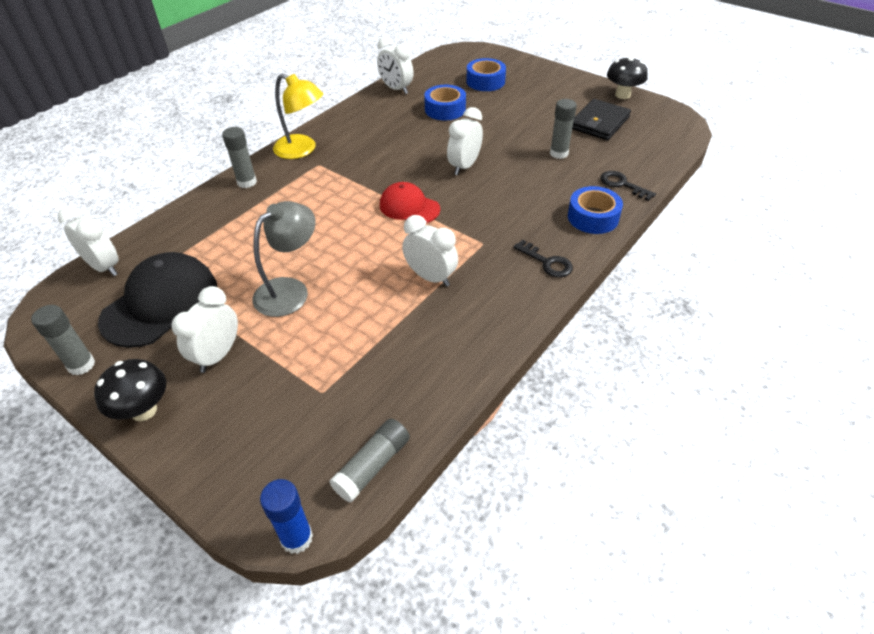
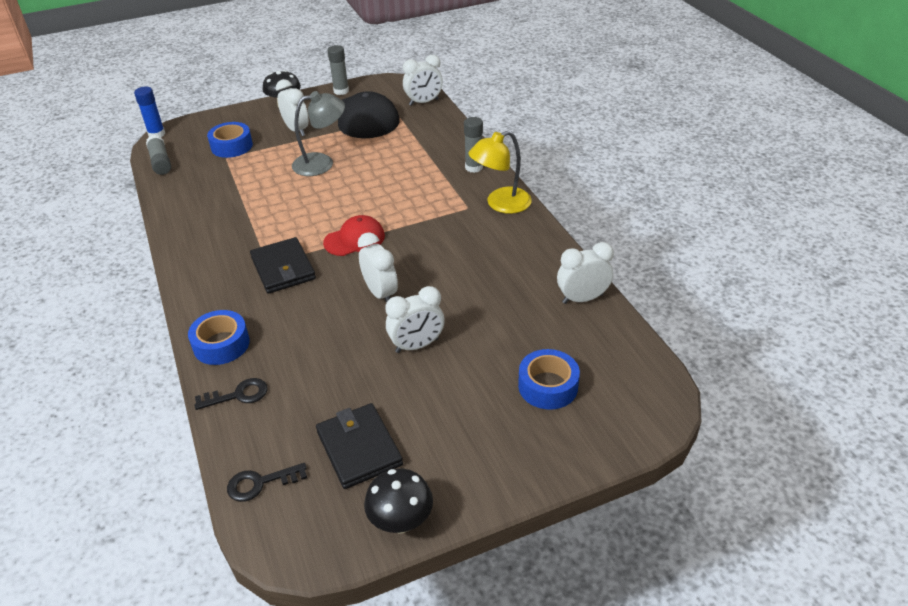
camera: 120 degrees right, 5 degrees down
(290, 290) = (322, 163): grey lamp -> grey lamp turned 90 degrees counterclockwise
(430, 277) = (263, 224): white clock -> white clock (417, 345)
(445, 109) = (503, 321): blue tape -> blue tape (231, 146)
(482, 229) = (283, 268): none -> black wallet
(547, 262) = (207, 288): black key -> black key (260, 483)
(559, 153) = (336, 374): grey glue stick -> none

